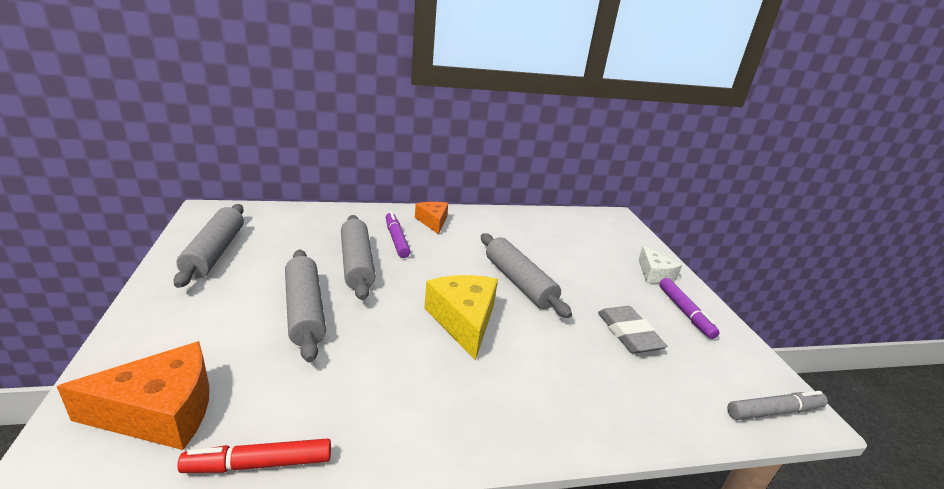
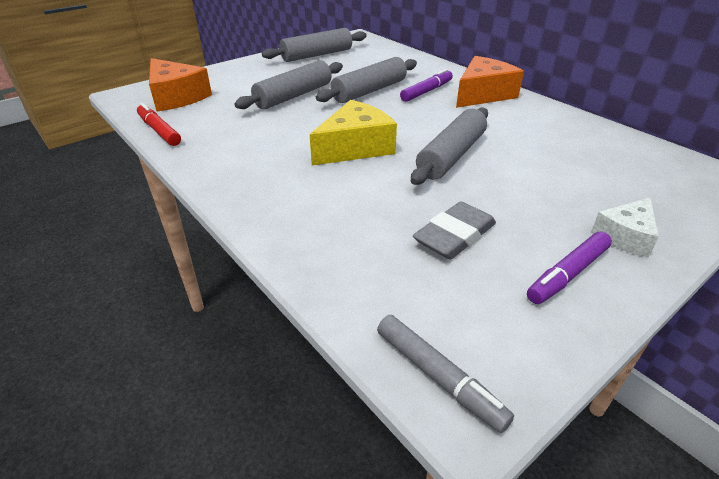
camera: 65 degrees right, 10 degrees up
(433, 222) = (483, 94): orange cheese -> orange cheese, size x1.61

